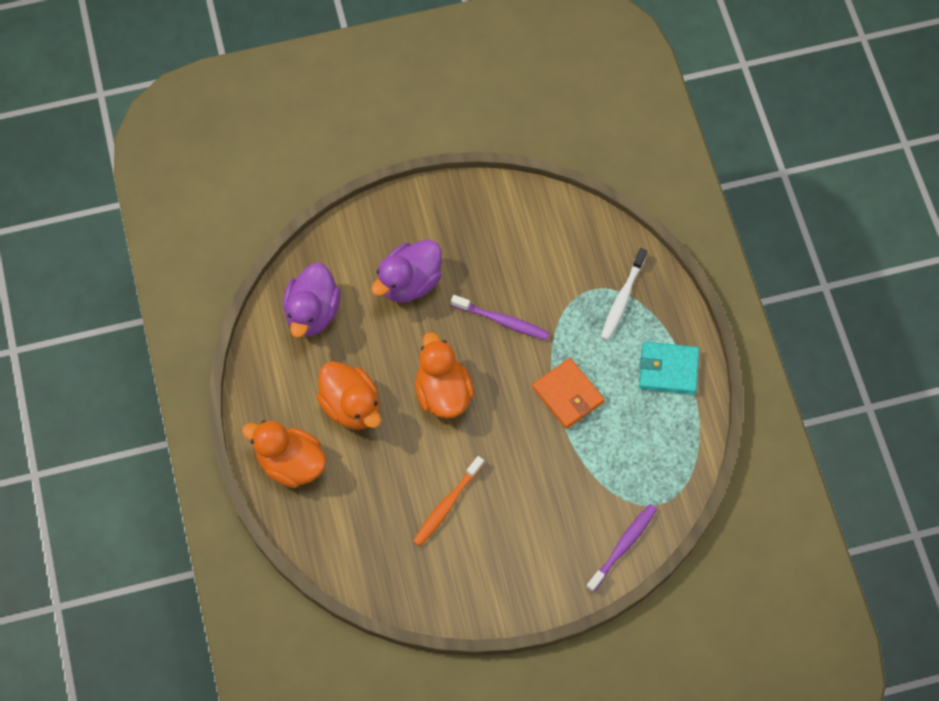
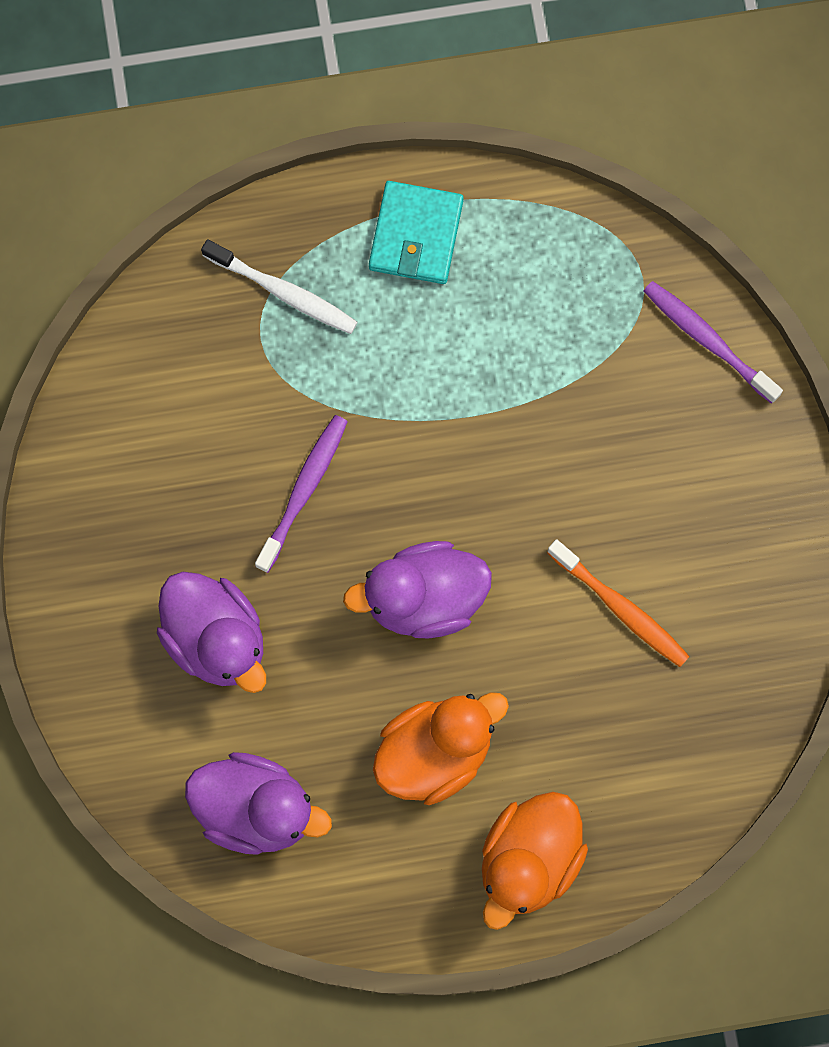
camera: 85 degrees left, 10 degrees up
(443, 392) = (424, 598): orange duck -> purple duck
(568, 395) = (446, 398): orange wallet -> none

